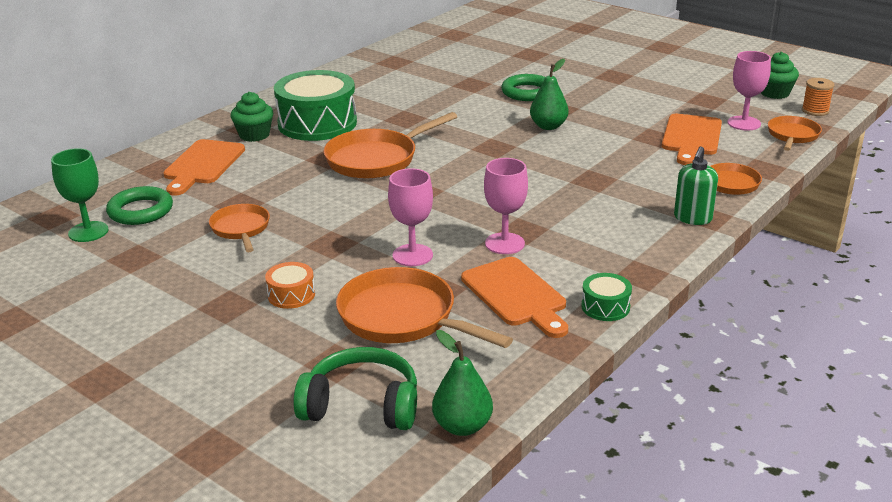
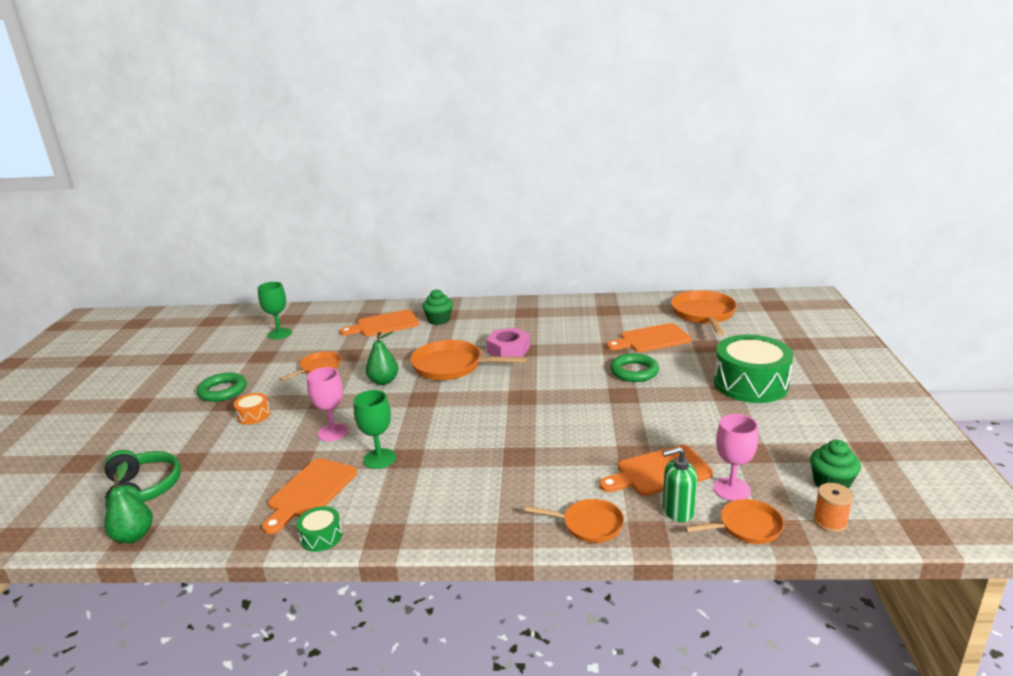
camera: 55 degrees right, 5 degrees down
(140, 211) = (314, 335): green ring -> green ring (222, 391)
(317, 123) = (478, 329): green drum -> green drum (750, 384)
(390, 124) = (508, 349): none -> pink nut
(403, 317) = (251, 462): orange pan -> orange pan (703, 314)
(483, 67) = (651, 339): none -> orange cutting board
(504, 243) = (379, 459): pink goblet -> green goblet
(548, 126) = (586, 402): green pear -> green pear (383, 381)
(692, 218) = (504, 527): green soap dispenser -> green soap dispenser (677, 511)

